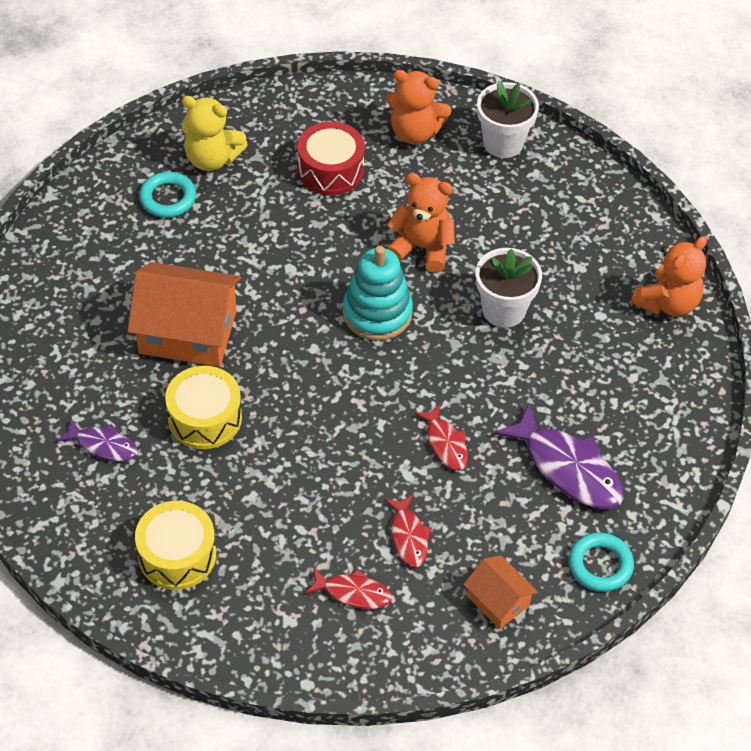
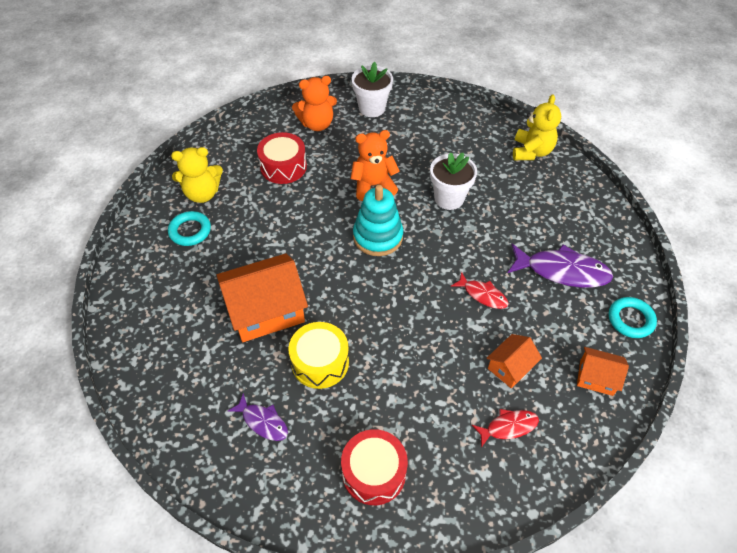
camera: 30 degrees left, 0 degrees up
(103, 445) = (263, 422): purple fish -> purple fish turned 45 degrees clockwise
(177, 555) = (374, 472): yellow drum -> red drum
(408, 536) = (510, 367): red fish -> orange house
(667, 303) = (531, 151): orange teddy bear -> yellow teddy bear

